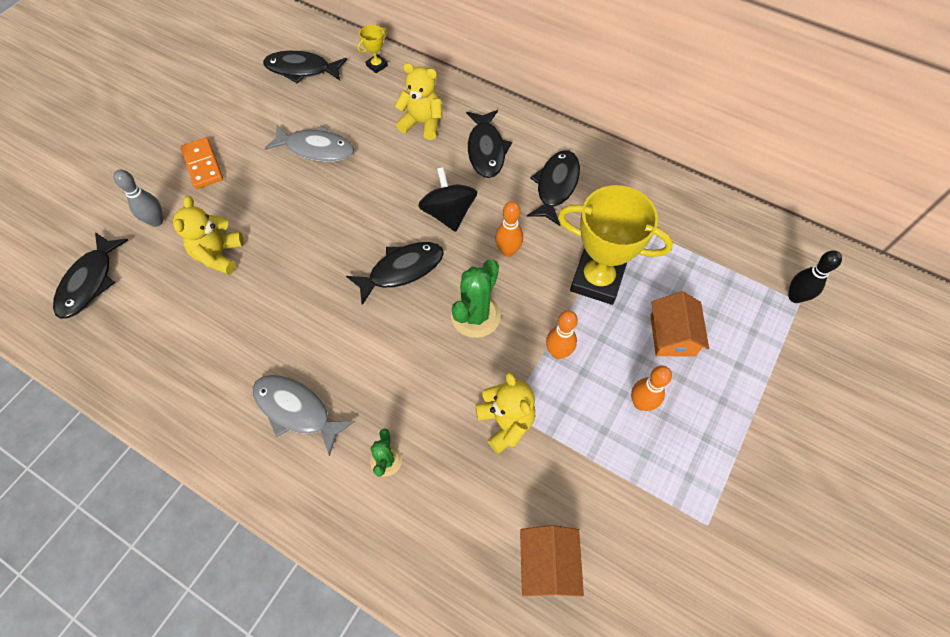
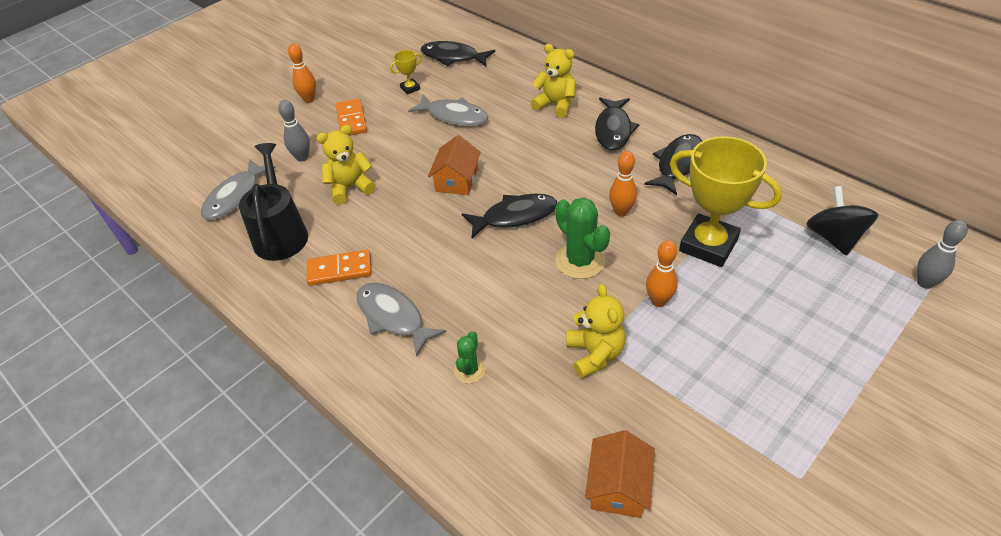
camera: 15 degrees right, 15 degrees down
(90, 282) = (235, 196): black fish -> grey fish
(153, 324) = (281, 234): none -> black watering can
(219, 255) = (350, 188): yellow teddy bear -> yellow teddy bear turned 45 degrees clockwise
(228, 361) = (340, 270): none -> orange domino
(377, 65) = (521, 59): yellow trophy -> yellow trophy (410, 88)
(448, 213) = (568, 176): black spinning top -> black spinning top (834, 237)
(475, 315) = (580, 261): green cactus -> green cactus turned 75 degrees counterclockwise
(641, 403) = (740, 356): orange bowling pin -> orange bowling pin (309, 99)
(672, 335) = (782, 301): orange house -> orange house (456, 180)
(795, 297) = (925, 283): black bowling pin -> grey bowling pin

